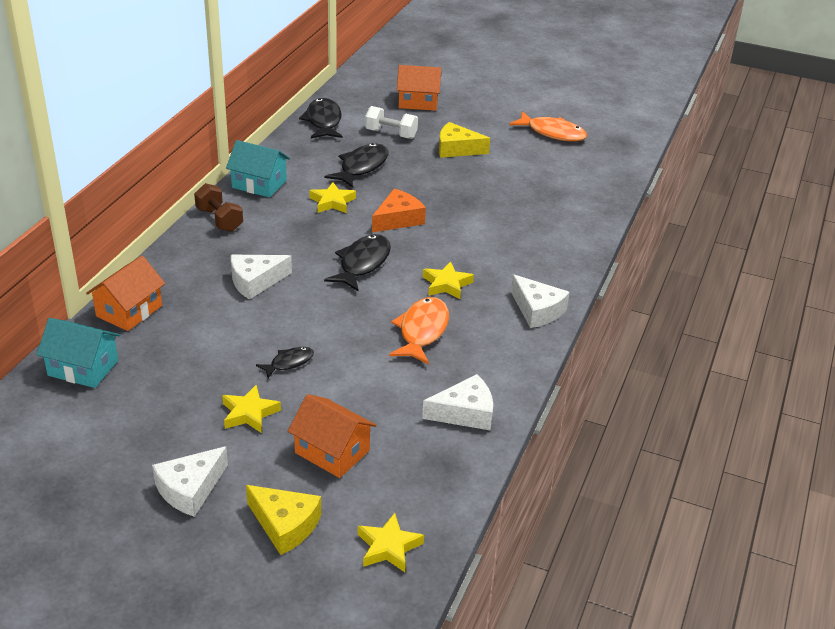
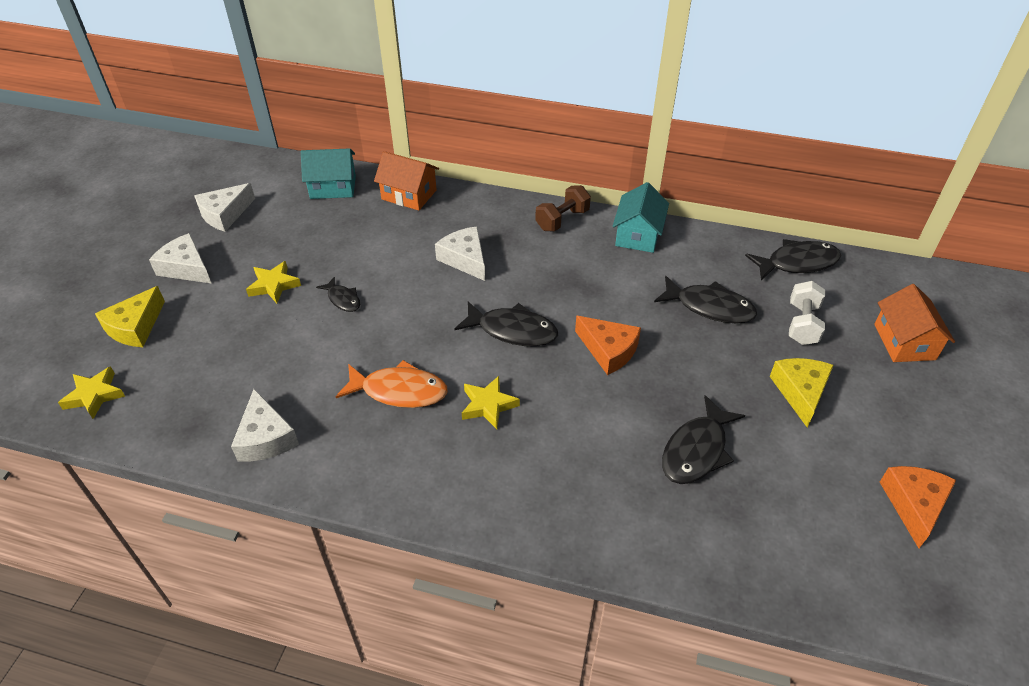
camera: 85 degrees right, 10 degrees up
(83, 368) = (333, 187): turquoise house -> turquoise house turned 75 degrees clockwise
(332, 202) = (624, 292): yellow star -> none
(332, 452) = (219, 344): orange house -> none
(503, 198) = (696, 450): none -> black fish
(537, 310) = (451, 497): white cheese -> white cheese (225, 214)
(552, 133) = (913, 505): orange fish -> orange cheese

